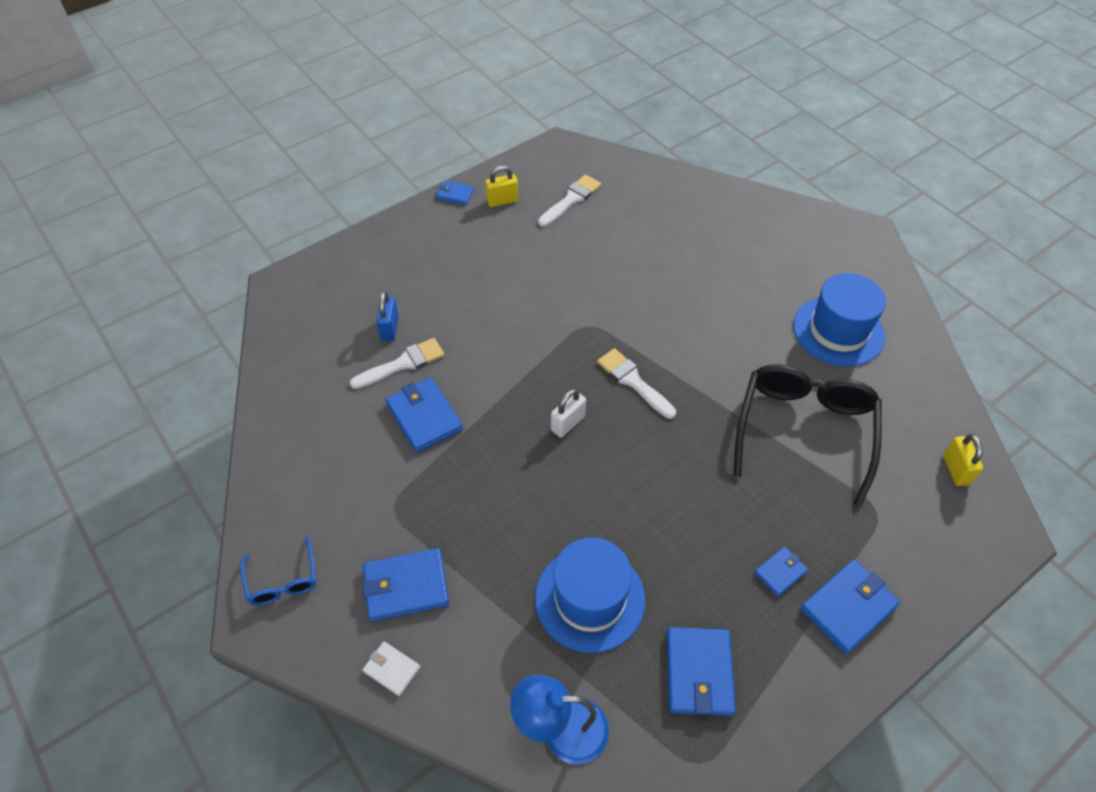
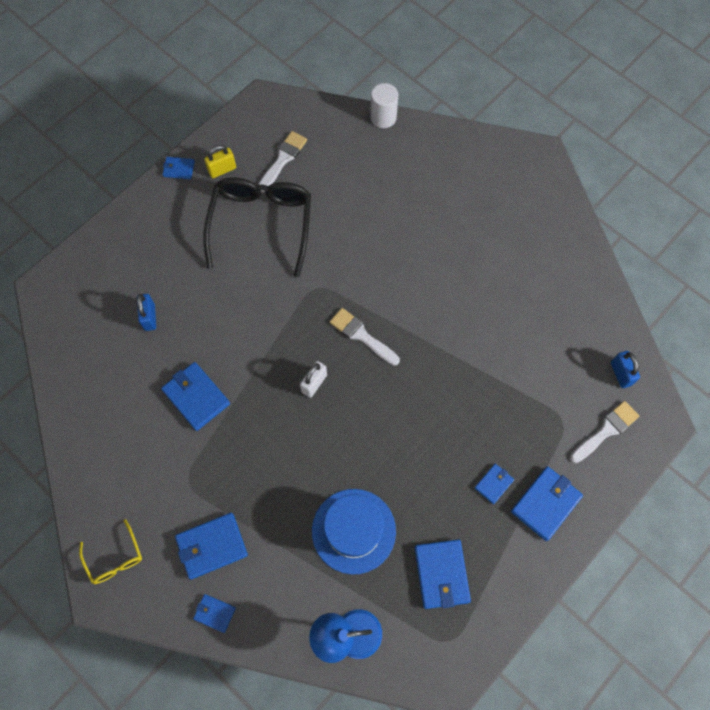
camera: 10 degrees left, 15 degrees up
(283, 580) = (115, 558): blue glasses -> yellow glasses
(391, 669) = (214, 613): white wallet -> blue wallet
(403, 364) = (168, 350): white brush -> white brush (606, 430)
(689, 175) = (383, 117): none -> white cylinder
(804, 431) = (502, 359): black glasses -> black glasses (261, 224)
(838, 331) = (523, 260): blue hat -> none
(955, 469) = (620, 374): yellow padlock -> blue padlock

